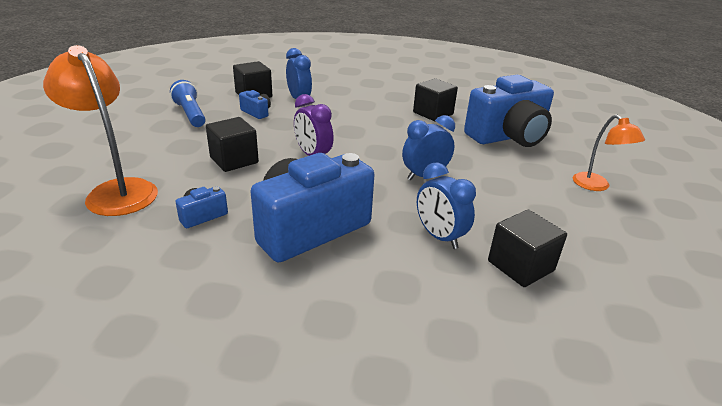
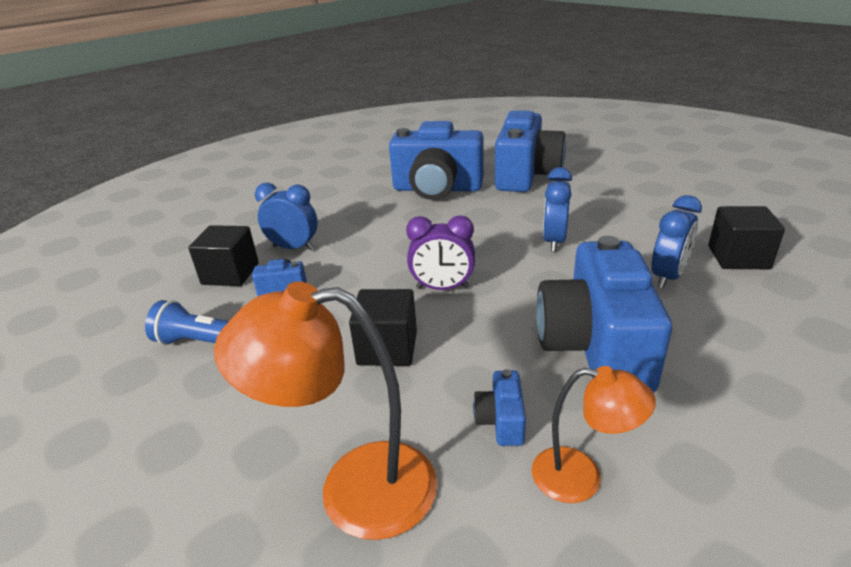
camera: 45 degrees left, 0 degrees up
(433, 113) = (437, 189): black cube -> blue camera
(439, 237) = (668, 277): blue clock -> blue clock turned 60 degrees counterclockwise
(596, 186) = (643, 177): orange lamp -> orange lamp (581, 477)

